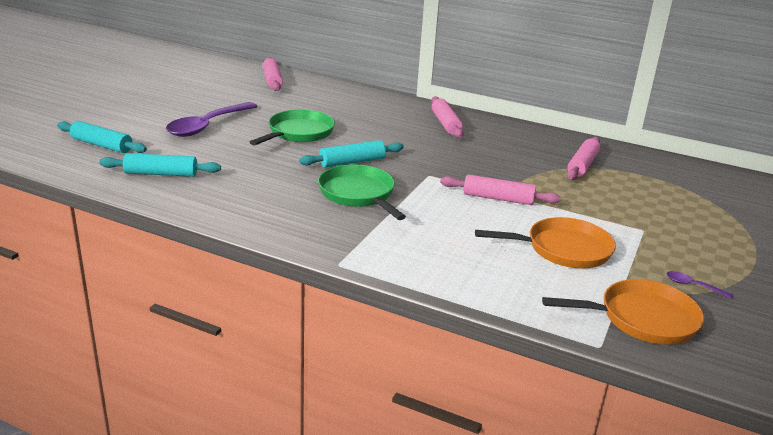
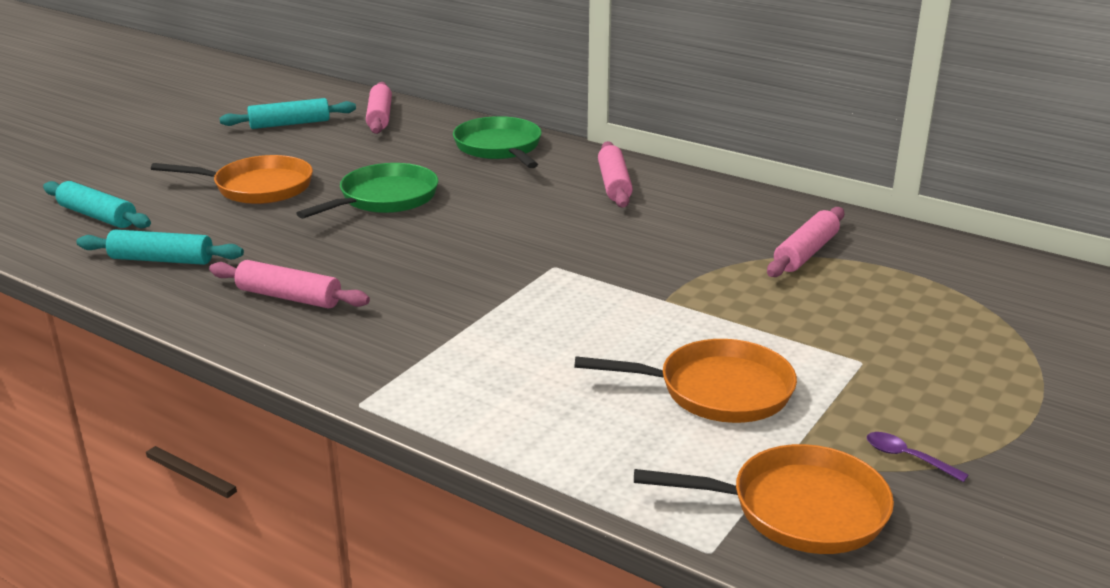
camera: 10 degrees right, 0 degrees up
(207, 126) = (257, 187): purple spoon -> orange pan
(352, 162) = (446, 244): turquoise rolling pin -> turquoise rolling pin (290, 124)
(358, 194) = (434, 296): green pan -> green pan (499, 148)
(498, 198) = (647, 305): pink rolling pin -> pink rolling pin (289, 297)

